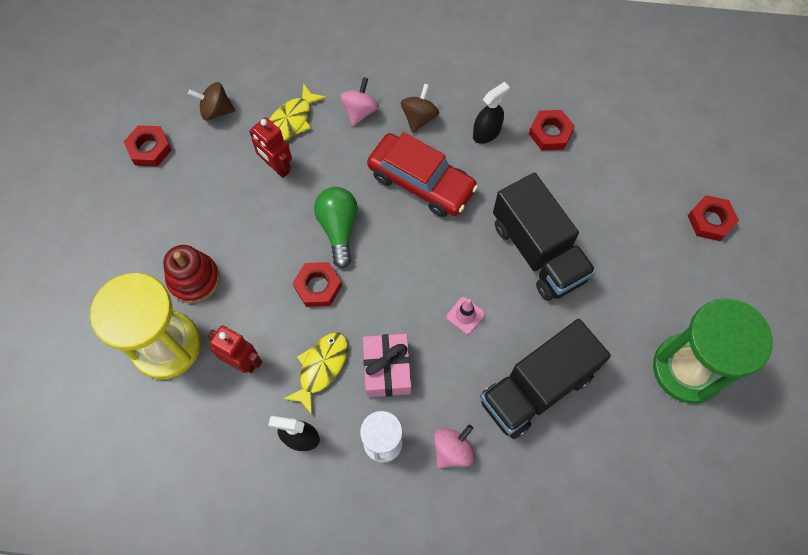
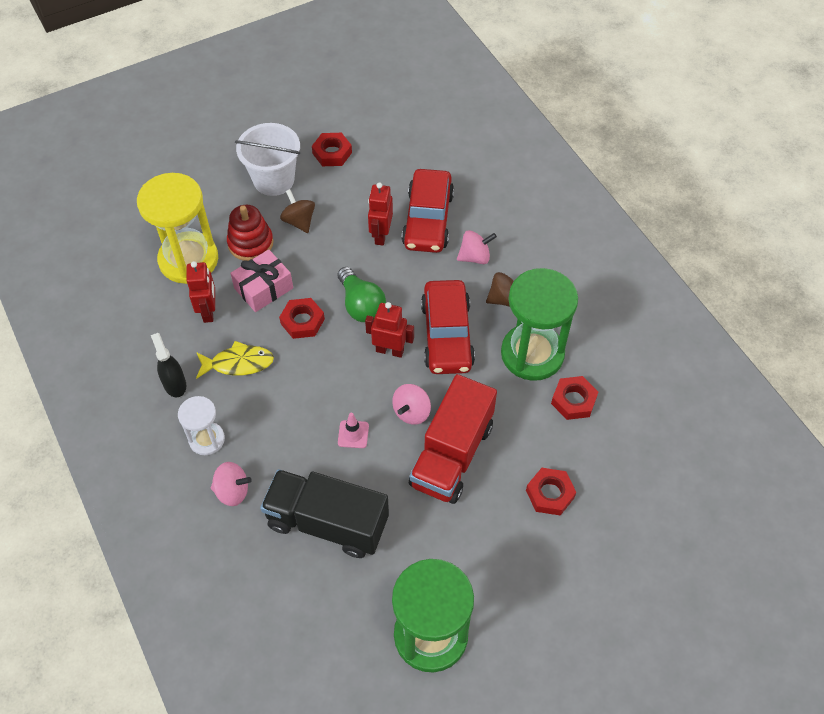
camera: 55 degrees right, 10 degrees down
(137, 216) = (274, 180): none -> white bucket
(216, 110) = (396, 170): brown spinning top -> brown spinning top (299, 221)
(291, 121) = (428, 219): yellow fish -> red car
(338, 228) = (361, 305): green light bulb -> green light bulb turned 105 degrees clockwise
(387, 369) = (268, 407): pink gift -> pink gift (263, 288)
(403, 235) = (390, 350): none -> red robot
(476, 256) = (411, 412): none -> pink spinning top
(486, 133) = (532, 354): black spray bottle -> green hourglass
(538, 251) = (451, 455): black truck -> red truck
(710, 221) = (595, 578): red nut -> red nut (550, 494)

